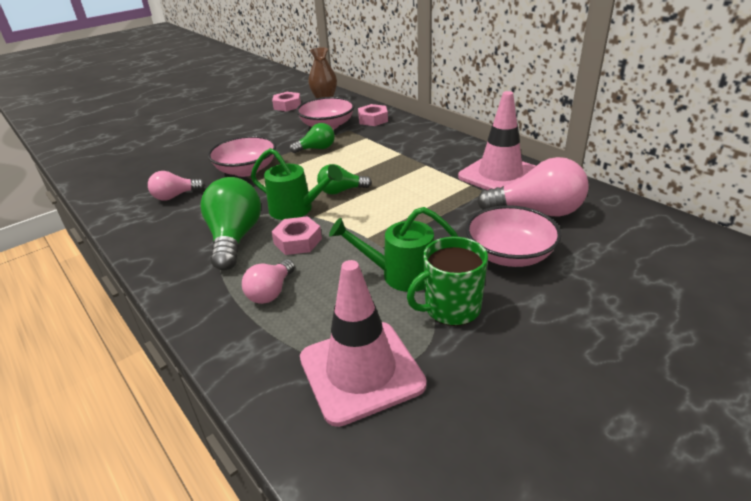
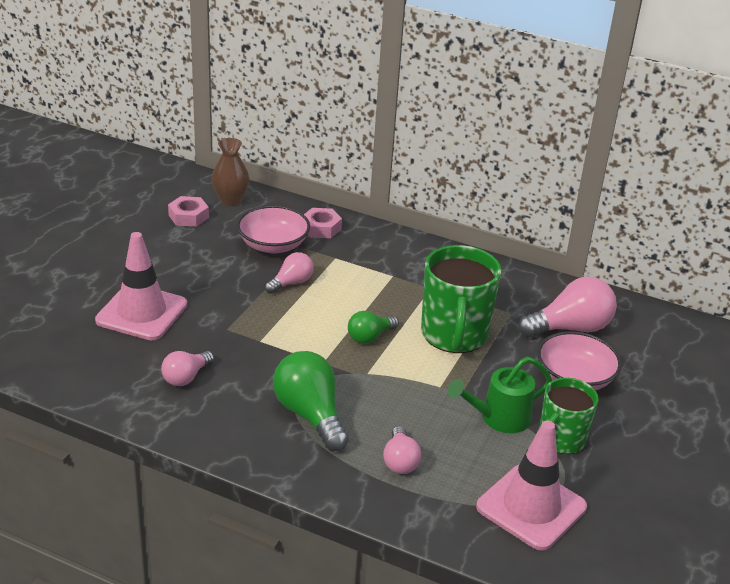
camera: 30 degrees left, 0 degrees up
(246, 170) = (236, 327): pink bowl -> none
(297, 209) = (343, 368): green watering can -> none
(297, 241) = (377, 404): pink nut -> none
(316, 149) = (291, 283): green light bulb -> pink light bulb
(416, 200) = (454, 335): none -> green mug
(500, 175) = (512, 290): pink traffic cone -> pink traffic cone (142, 312)

